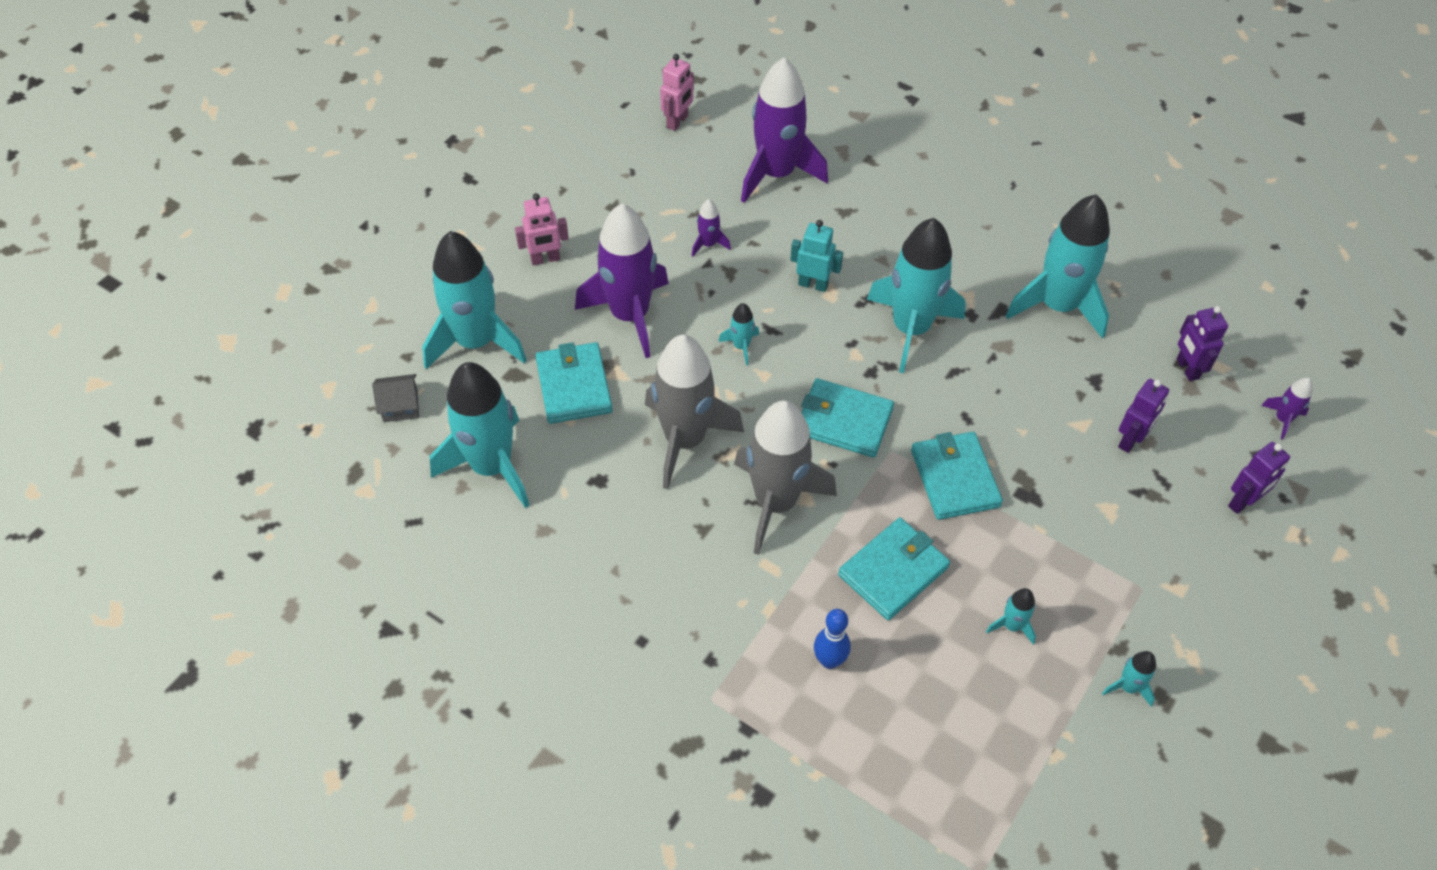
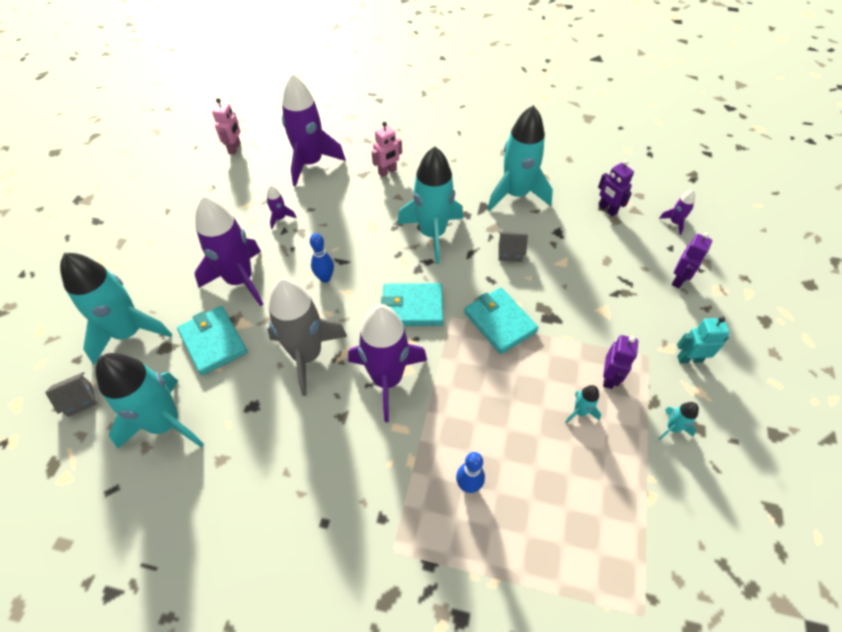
camera: 20 degrees left, 0 degrees up
(545, 259) = (167, 259): pink robot -> pink robot (387, 172)
(741, 346) = (325, 278): turquoise rocket -> blue bowling pin
(776, 502) = (387, 379): grey rocket -> purple rocket
(813, 284) = (359, 224): turquoise robot -> turquoise robot (689, 359)
(893, 571) = (486, 400): turquoise wallet -> none
(1011, 388) = (510, 252): none -> grey house
(1130, 440) = (596, 262): purple robot -> purple robot (609, 378)

